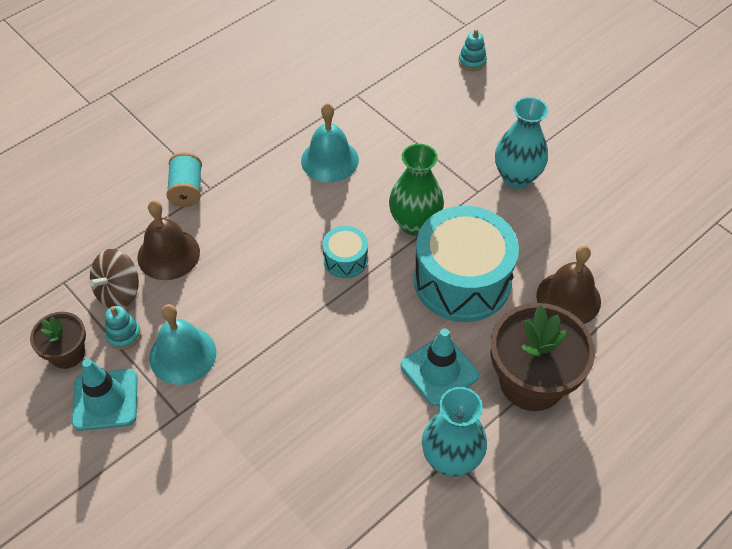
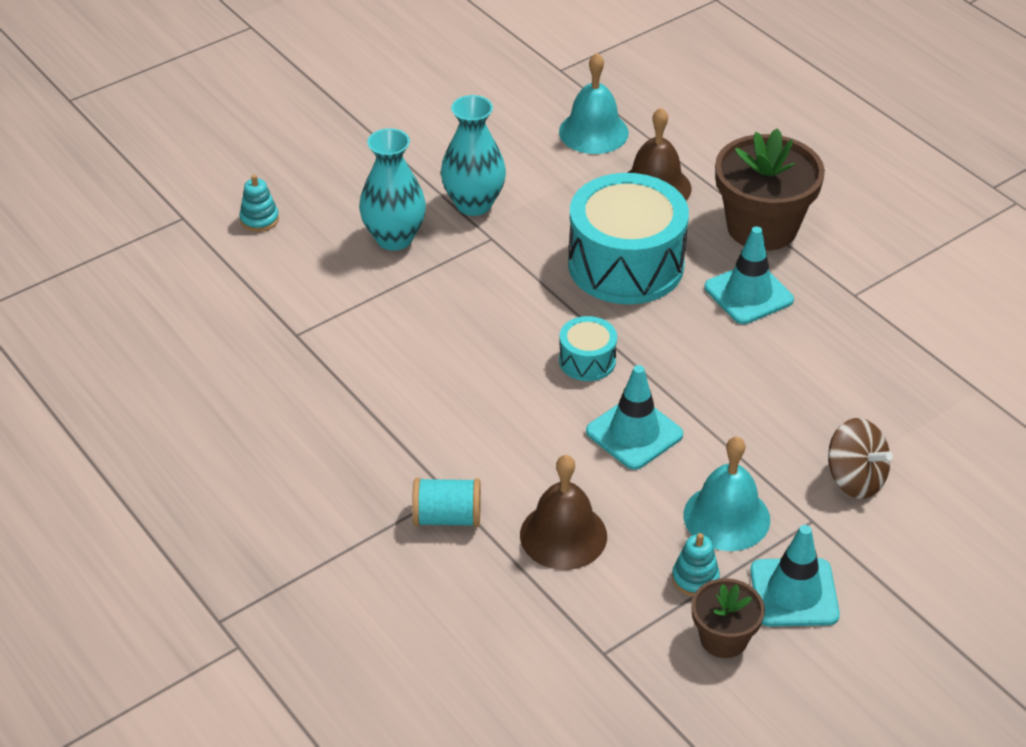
camera: 85 degrees left, 10 degrees down
(119, 292) = (625, 587): brown spinning top -> brown spinning top (855, 479)
(269, 293) = (634, 433): none -> turquoise traffic cone
(329, 160) = (415, 367): turquoise bell -> turquoise bell (593, 132)
(414, 224) = (536, 296): green vase -> none
(451, 459) = (857, 295): turquoise vase -> turquoise vase (394, 238)

